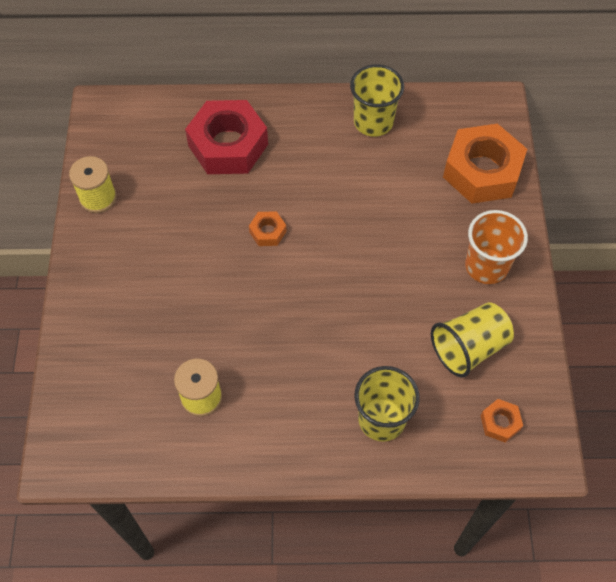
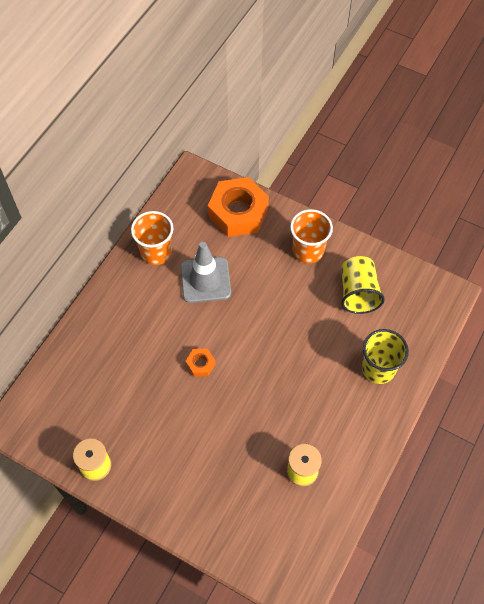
camera: 60 degrees left, 0 degrees up
(228, 145) = (110, 353): red nut -> none
(372, 184) = (205, 280): none -> grey traffic cone
(373, 122) = (156, 252): yellow cup -> orange cup
(500, 423) = (416, 305): orange nut -> none

